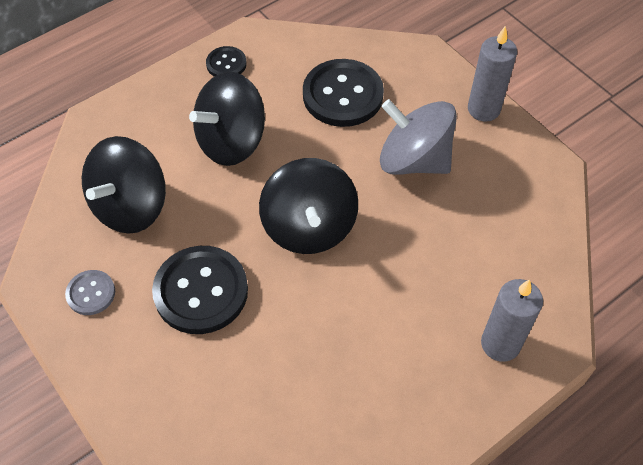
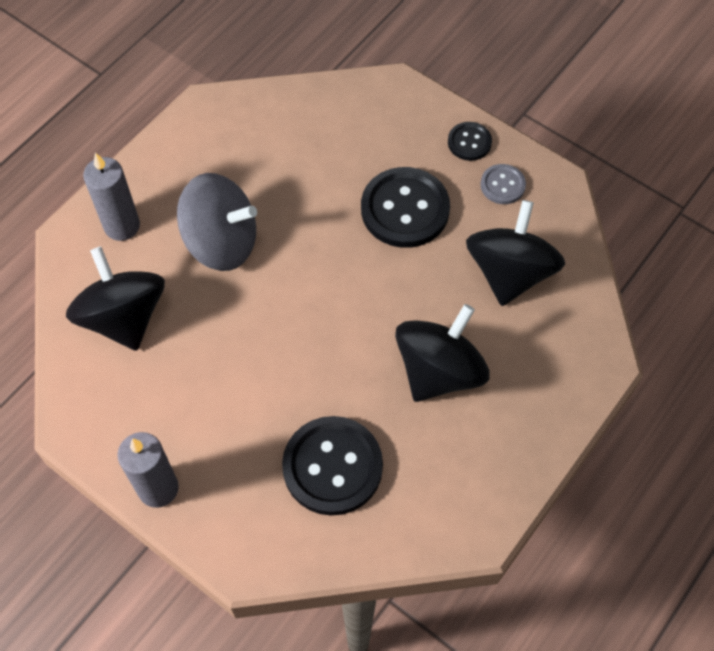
camera: 165 degrees right, 5 degrees up
(226, 64) = (489, 478): black button -> black button (469, 142)
(309, 227) = (324, 293): black spinning top -> black spinning top (123, 317)
(414, 160) = (231, 397): grey spinning top -> grey spinning top (221, 242)

